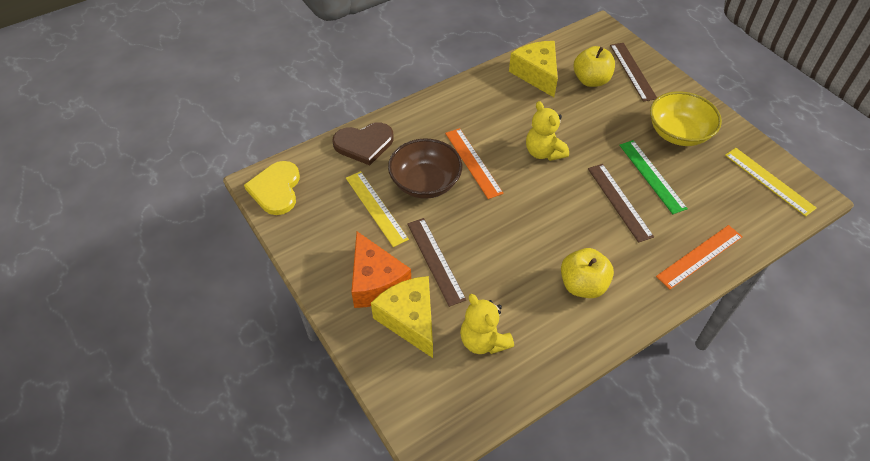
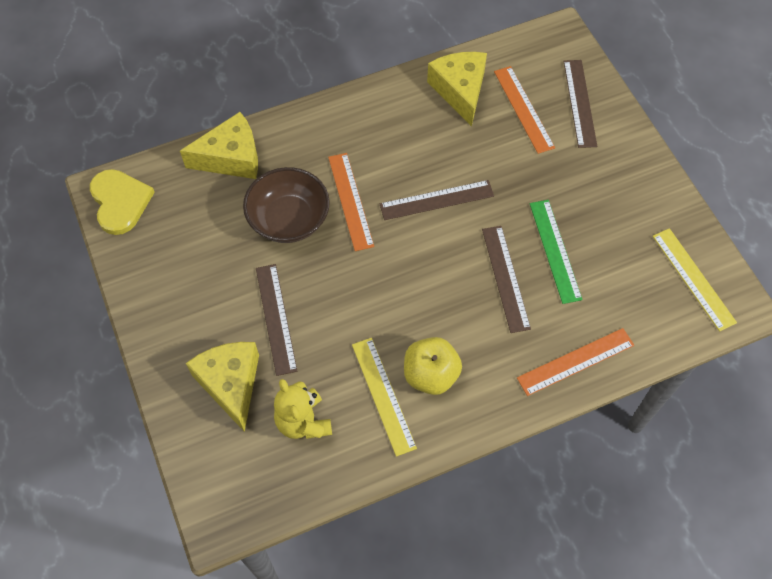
camera: 10 degrees right, 10 degrees up
(276, 189) = (120, 202): yellow heart -> yellow heart turned 150 degrees clockwise
(364, 144) = (231, 158): brown heart -> yellow cheese
(376, 208) = (226, 242): yellow ruler -> yellow ruler (383, 395)
(376, 281) = (205, 333): orange cheese -> none
(543, 152) = (436, 200): yellow teddy bear -> brown ruler
(591, 80) = (524, 109): yellow apple -> orange ruler
(678, 133) = (606, 198): yellow bowl -> none

